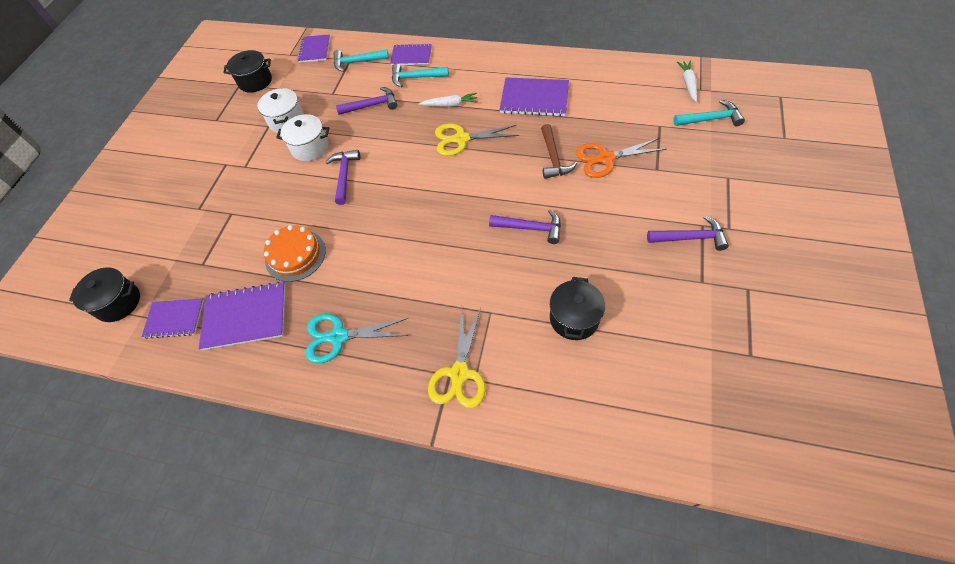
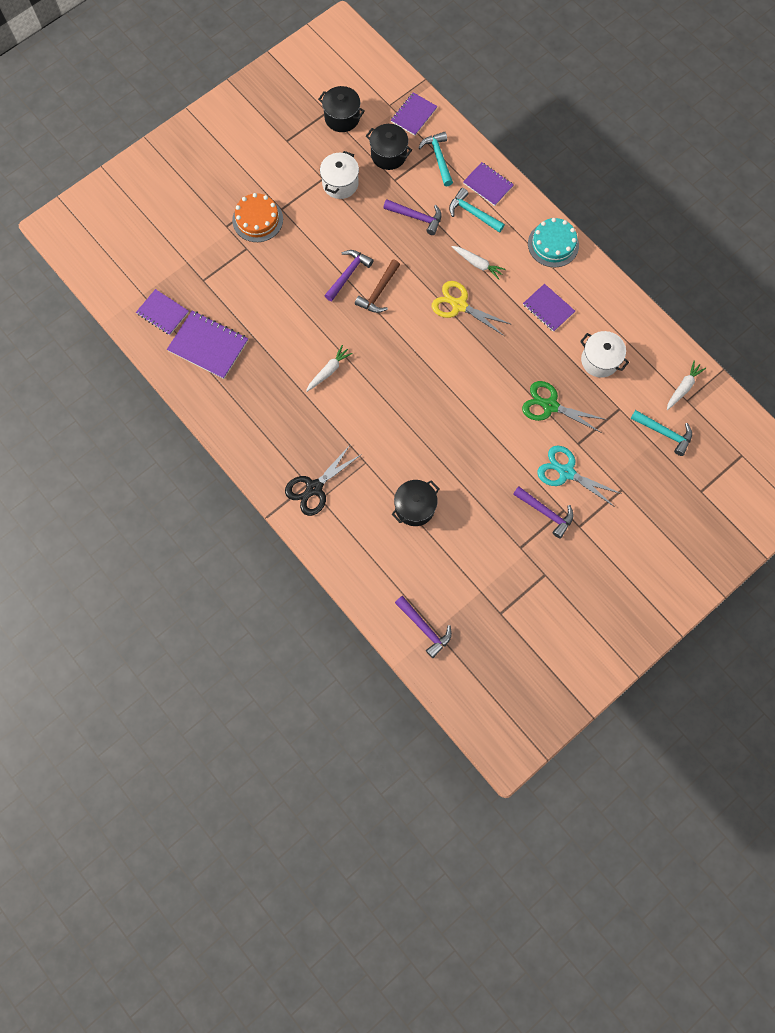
camera: 30 degrees right, 15 degrees up
(118, 302) = (133, 271): black pot -> black pot (388, 155)
(295, 255) = (269, 320): orange cake -> orange cake (257, 219)
(310, 148) = (340, 226): white pot -> white pot (599, 360)
(339, 337) = (258, 406): turquoise scissors -> turquoise scissors (566, 472)
(357, 62) = (438, 158): turquoise hammer -> turquoise hammer turned 45 degrees clockwise
(387, 259) = (329, 371): none -> white carrot
(459, 373) = (314, 488): yellow scissors -> black scissors
(496, 60) = (553, 244): none -> turquoise cake
(530, 228) = (444, 421): purple hammer -> purple hammer (424, 628)
(534, 98) = (548, 308): purple notebook -> purple notebook, size x0.66
(553, 158) = (512, 376): brown hammer -> brown hammer (378, 292)
(605, 158) = (550, 406): orange scissors -> green scissors

